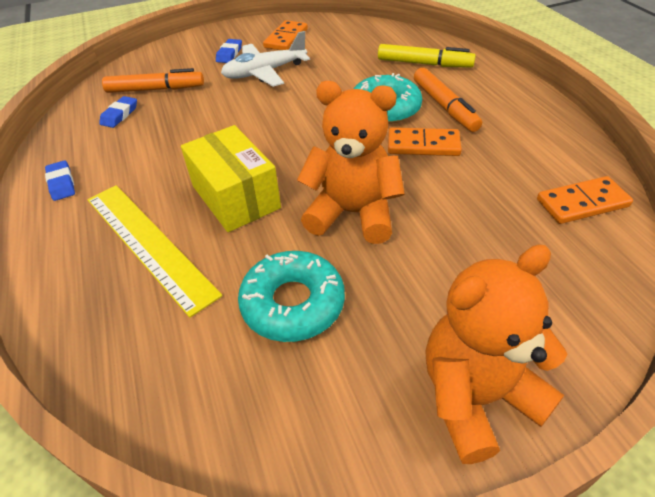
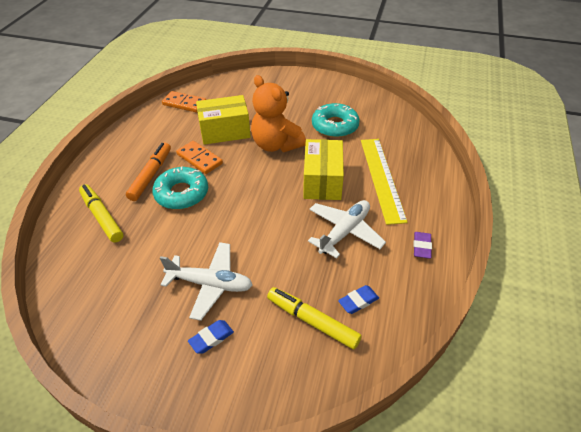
camera: 145 degrees left, 0 degrees up
(61, 184) = (421, 247): blue eraser -> purple eraser
(155, 89) = (312, 321): orange marker -> yellow marker
(166, 157) = (344, 232): none -> white plane
(286, 38) = (140, 329): orange domino -> none
(451, 194) = (225, 131): none -> yellow box
(476, 396) = (302, 82): orange teddy bear -> none

